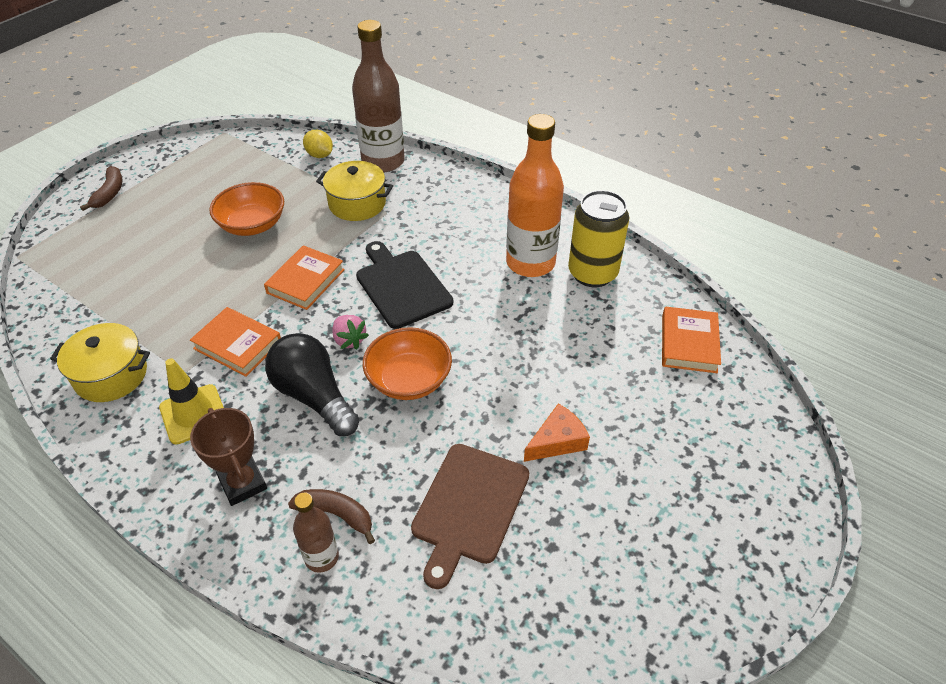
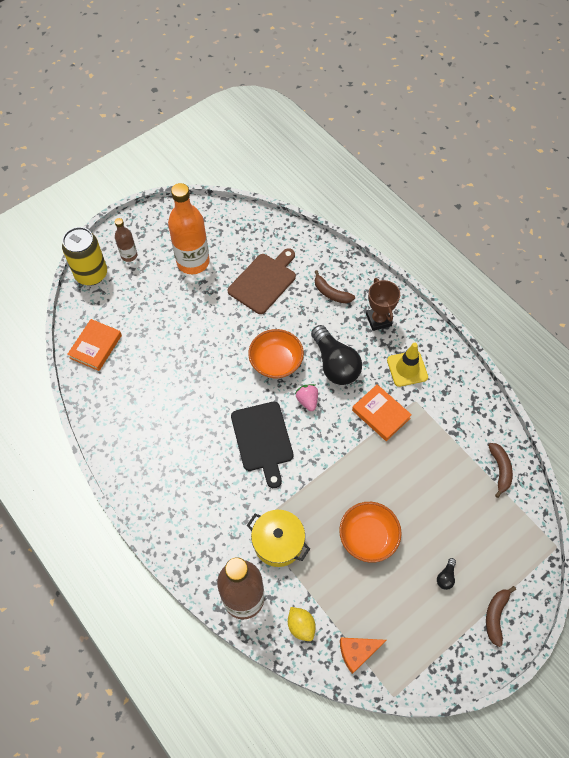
camera: 165 degrees left, 15 degrees up
(69, 315) = (500, 470): none -> brown banana
(111, 375) = (461, 409): yellow pot -> none
(161, 211) = (446, 577): none -> black light bulb
(305, 281) = (330, 461): orange book -> none
(321, 557) = (341, 275): brown bottle -> brown bottle (129, 255)
(530, 263) = (164, 439): orange bottle -> orange bottle (193, 262)
(557, 441) = (205, 304): orange cheese -> orange cheese (357, 652)
(592, 273) = (125, 418): yellow can -> yellow can (91, 274)

